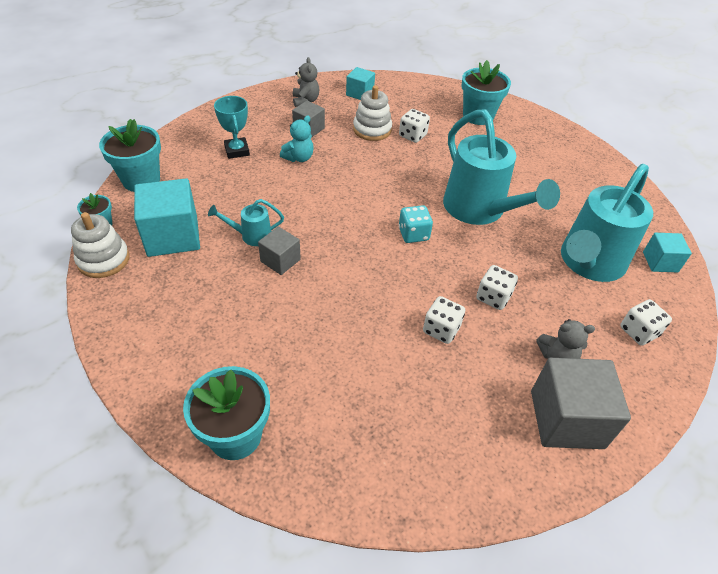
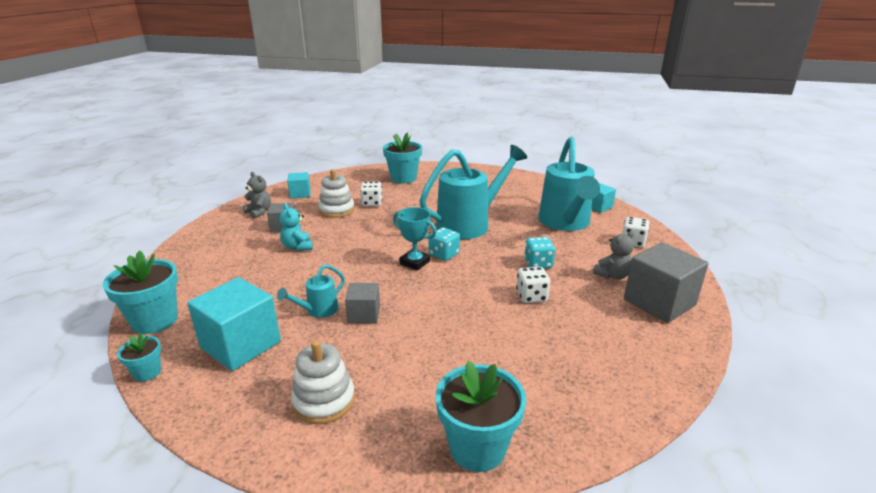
camera: 35 degrees left, 20 degrees down
(103, 260) = (183, 397): white stacking toy -> white stacking toy (324, 401)
(237, 151) = (234, 263): turquoise trophy -> turquoise trophy (415, 262)
(299, 158) = (297, 247): turquoise teddy bear -> turquoise teddy bear turned 150 degrees clockwise
(479, 210) = (469, 224): turquoise watering can -> turquoise watering can turned 60 degrees counterclockwise
(493, 297) = (538, 264): white dice -> turquoise dice

